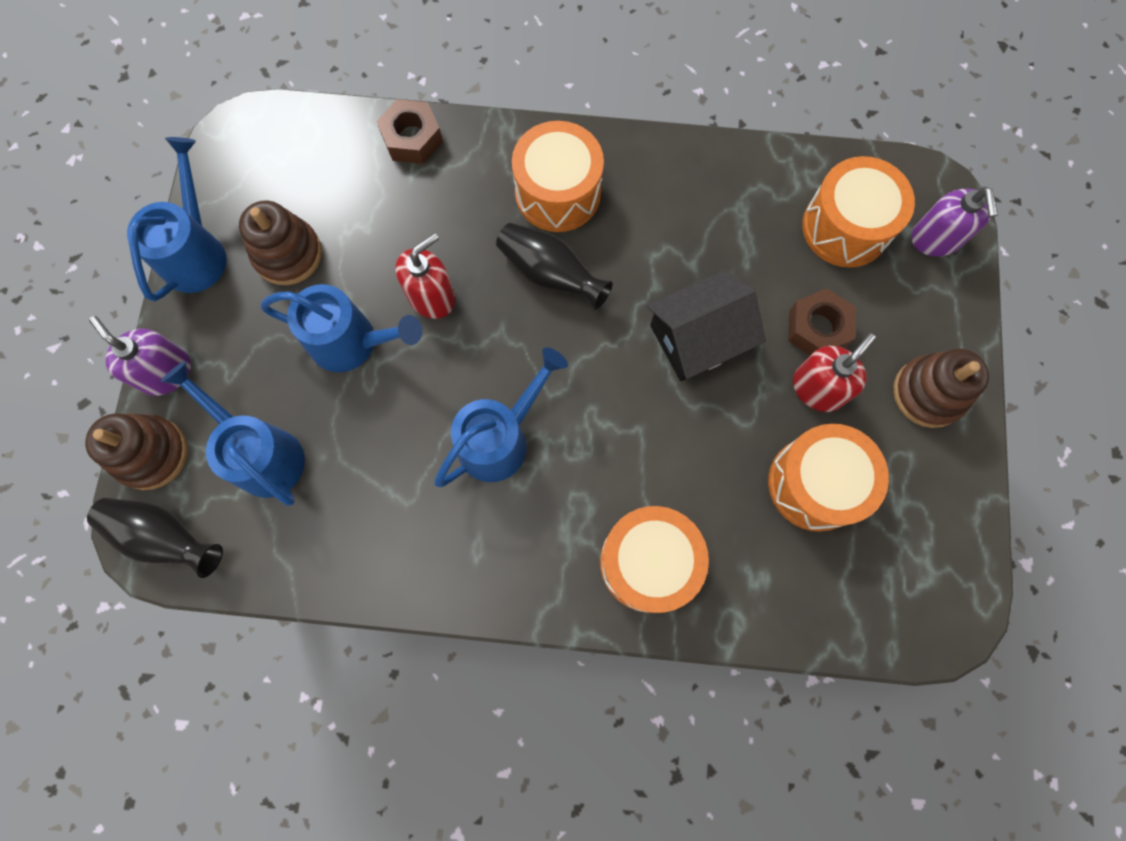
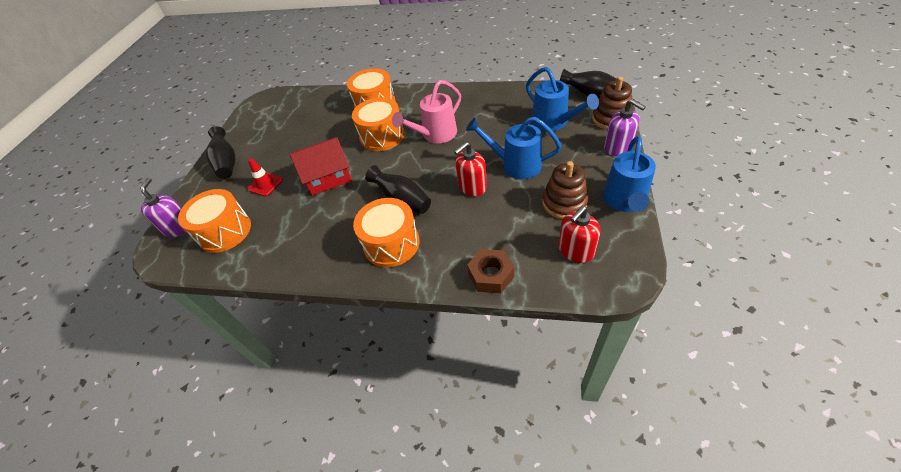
camera: 170 degrees left, 25 degrees down
(501, 438) = (435, 135): blue watering can -> pink watering can
(698, 337) = (328, 177): black house -> red house
(815, 484) = (295, 131): orange drum -> orange drum (382, 136)
(817, 328) = (265, 184): brown nut -> red traffic cone
(817, 388) = (277, 161): red soap dispenser -> red soap dispenser (575, 251)
(928, 393) = (227, 163): brown stacking toy -> black vase

